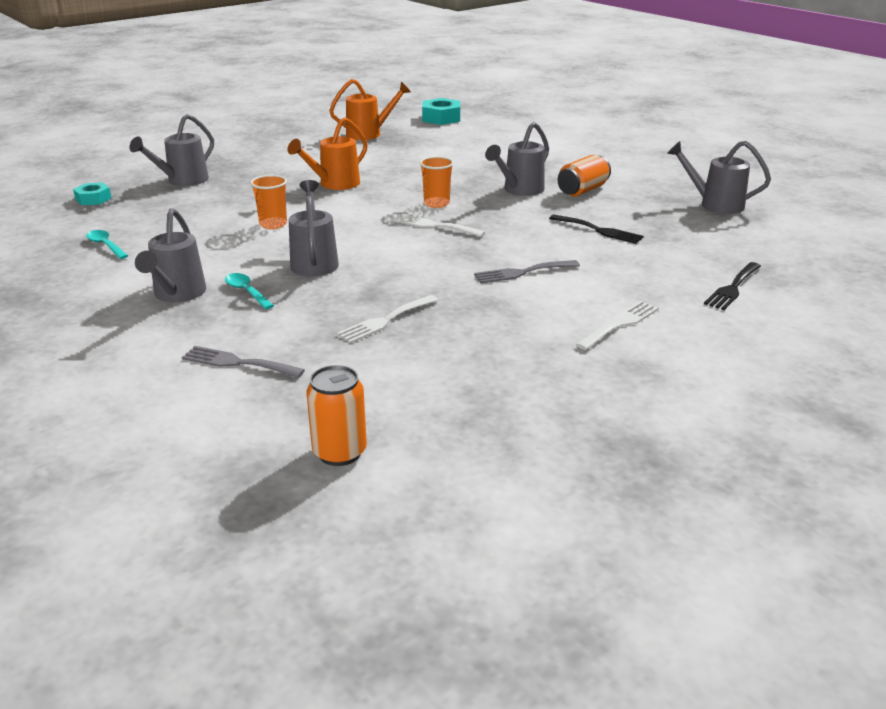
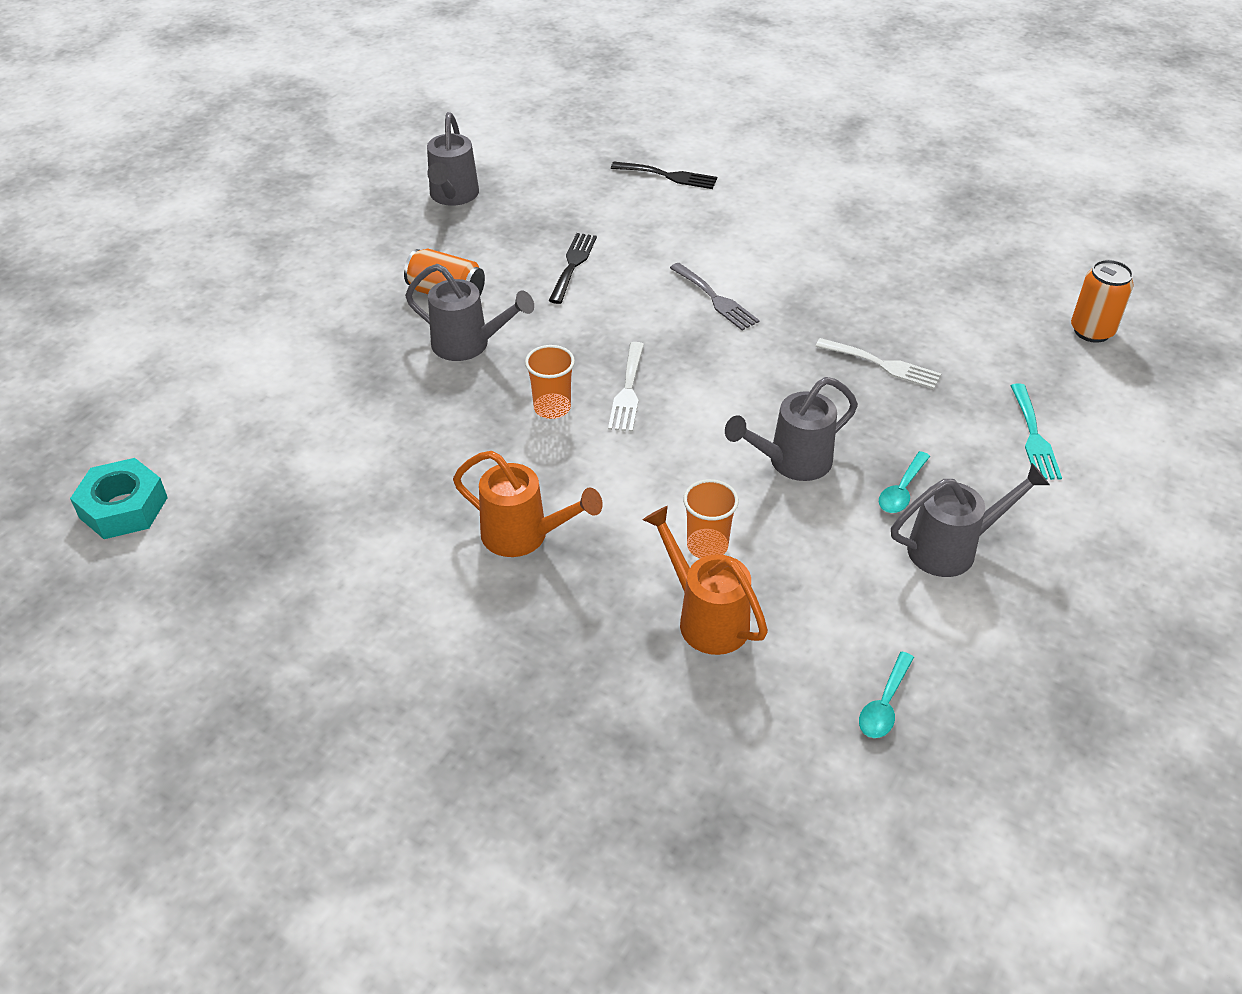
camera: 110 degrees left, 15 degrees up
(93, 199) = (735, 842): turquoise nut -> none
(183, 181) = (592, 749): grey watering can -> none
(237, 363) = (1034, 437): grey fork -> turquoise fork
(369, 134) = (244, 580): orange watering can -> orange watering can (706, 618)
(620, 324) = (783, 227): white fork -> none

